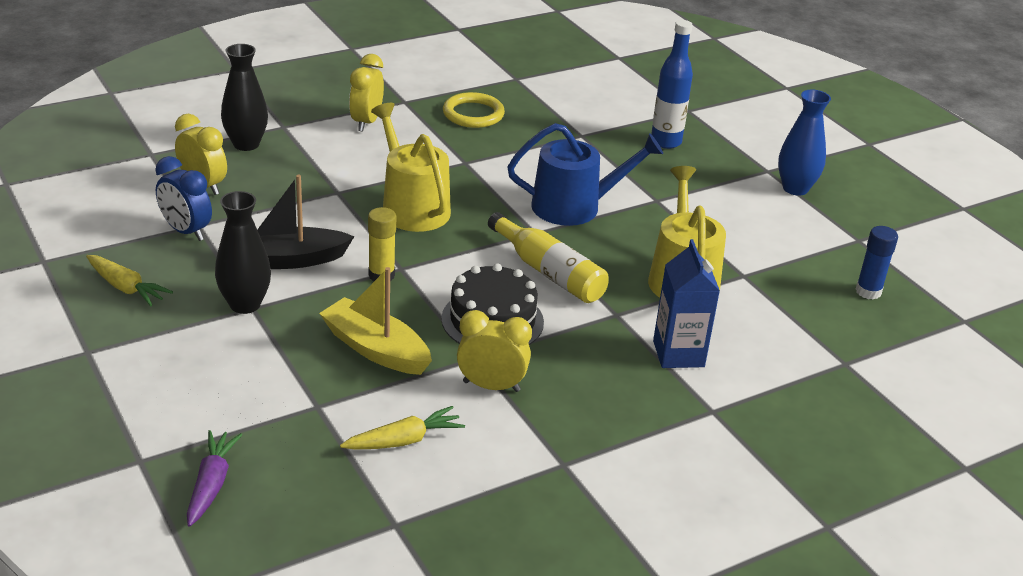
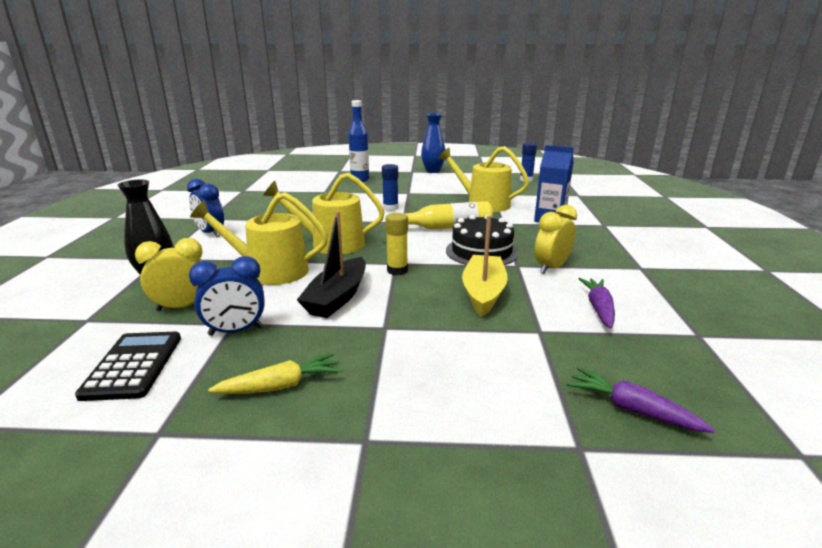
camera: 55 degrees left, 10 degrees down
(107, 210) = (133, 365): none -> black calculator
(245, 304) = (377, 329): black vase -> none
(310, 199) = (270, 271): none -> yellow watering can
(366, 122) = (210, 233): yellow clock -> blue clock
(375, 349) = (483, 293): yellow boat -> yellow boat turned 120 degrees clockwise
(404, 441) = (599, 308): yellow carrot -> purple carrot
(473, 114) = (258, 207): yellow ring -> none
(574, 207) = (390, 208): blue watering can -> blue glue stick

